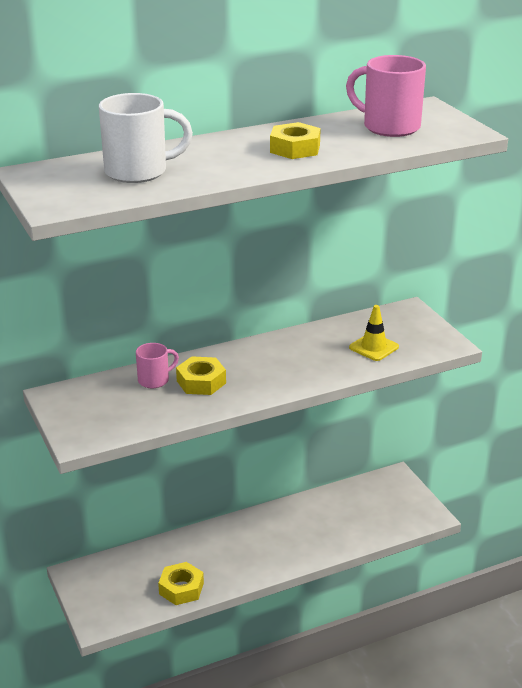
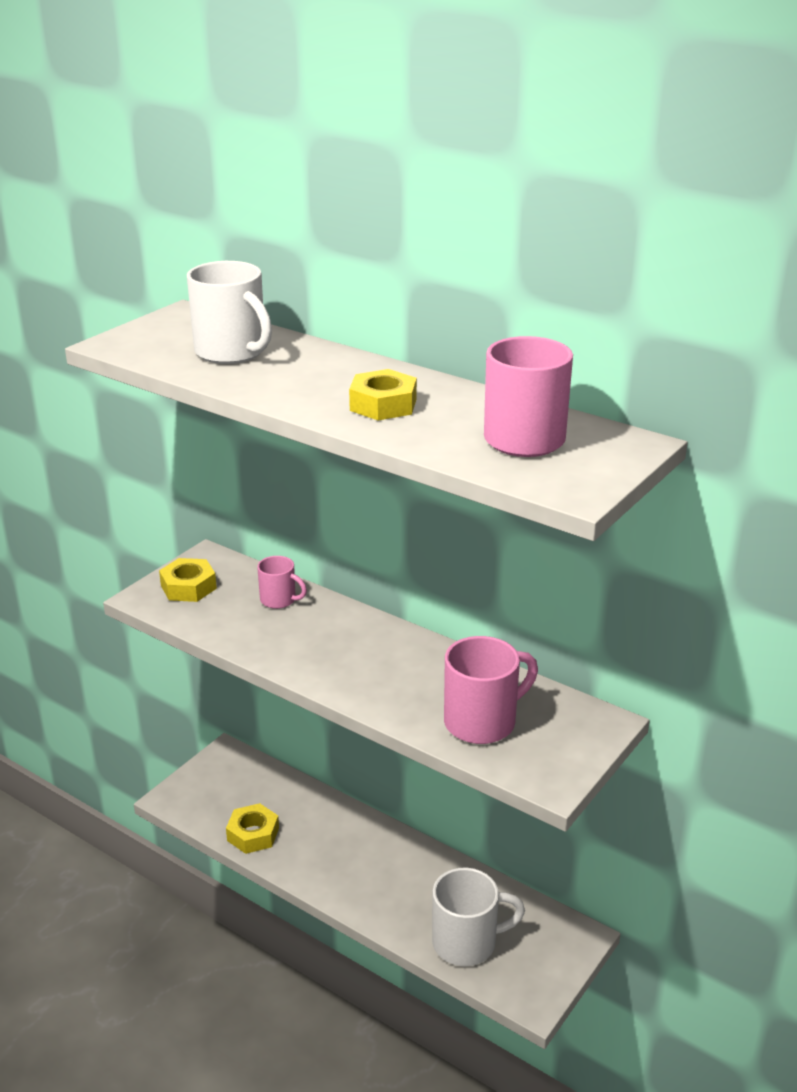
camera: 60 degrees right, 0 degrees up
(201, 382) = (299, 628): yellow nut -> yellow nut (188, 587)
(366, 524) = (467, 942): none -> white mug
(373, 347) = (482, 722): yellow traffic cone -> pink mug

